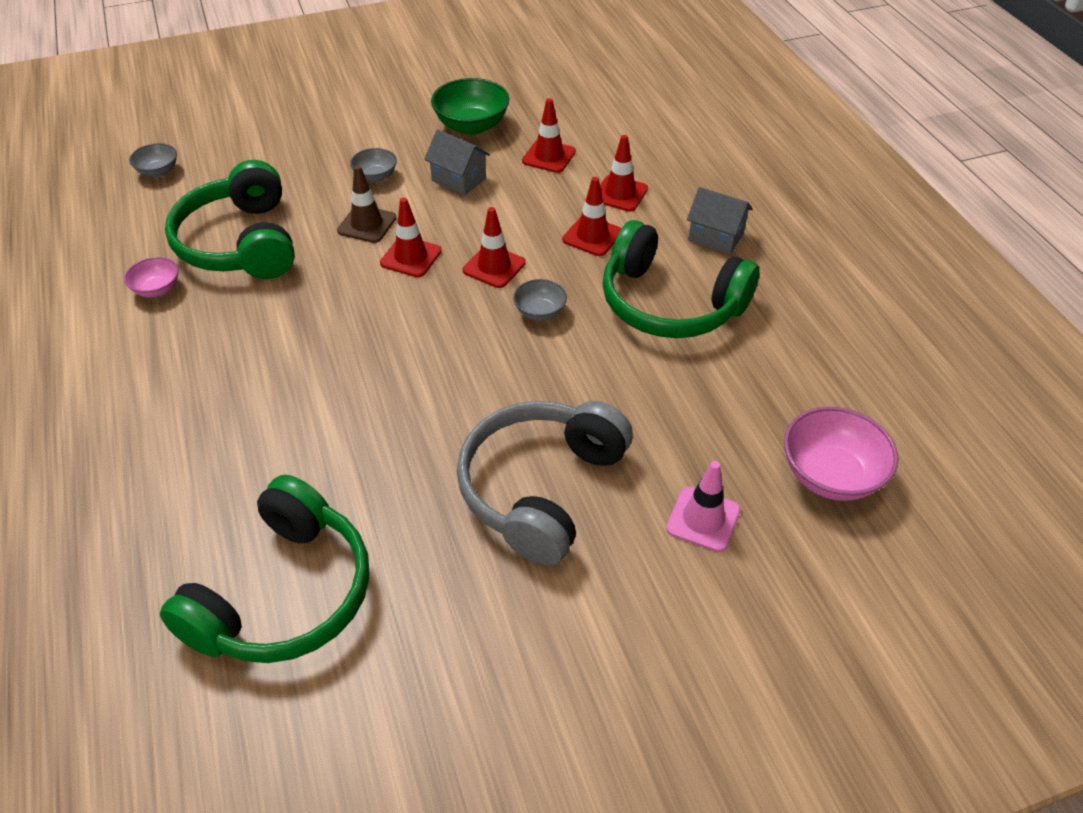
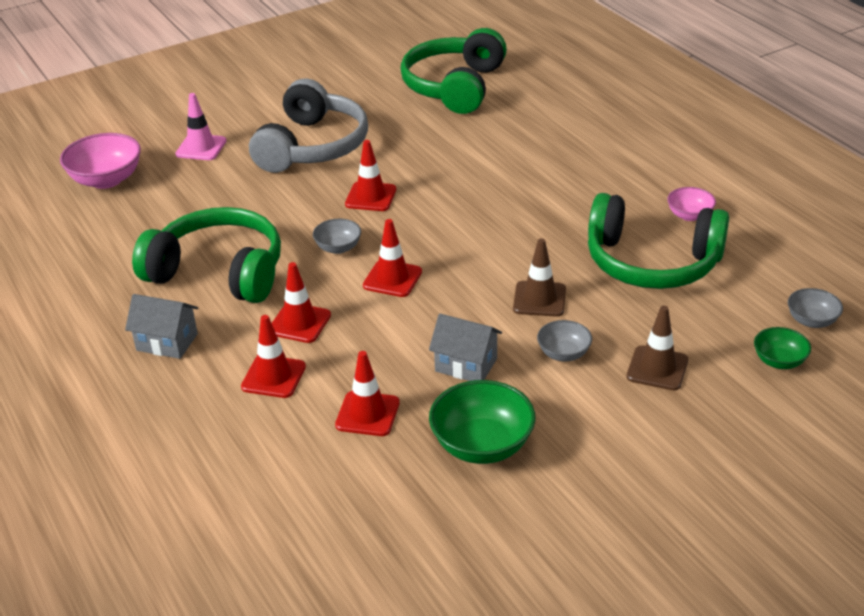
camera: 170 degrees right, 10 degrees down
(216, 147) = (779, 361): none -> green bowl
(240, 243) = (651, 263): green headphones -> green headphones turned 135 degrees clockwise
(311, 155) = (657, 368): none -> brown traffic cone
(411, 257) = (477, 275): red traffic cone -> red traffic cone (370, 197)

